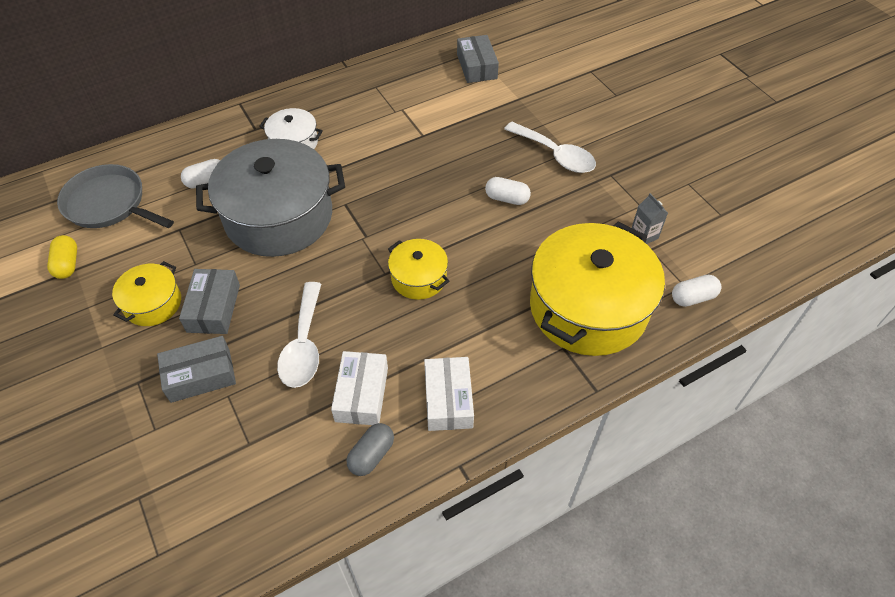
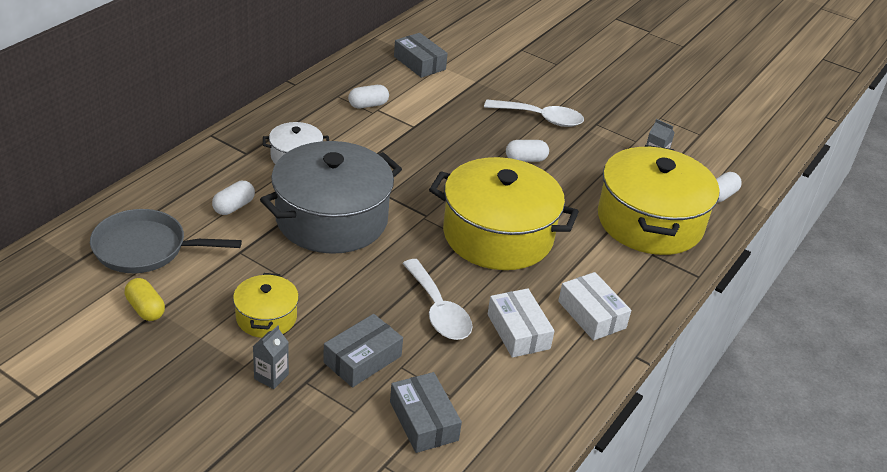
camera: 30 degrees left, 15 degrees down
(114, 366) = (271, 376): none -> grey carton
(214, 308) = (330, 305): grey box -> grey box (424, 421)
(371, 455) = (561, 371): grey capsule -> none
(396, 102) = (368, 105): none -> white capsule
(418, 278) = (498, 235): yellow pot -> yellow pot, size x2.07

